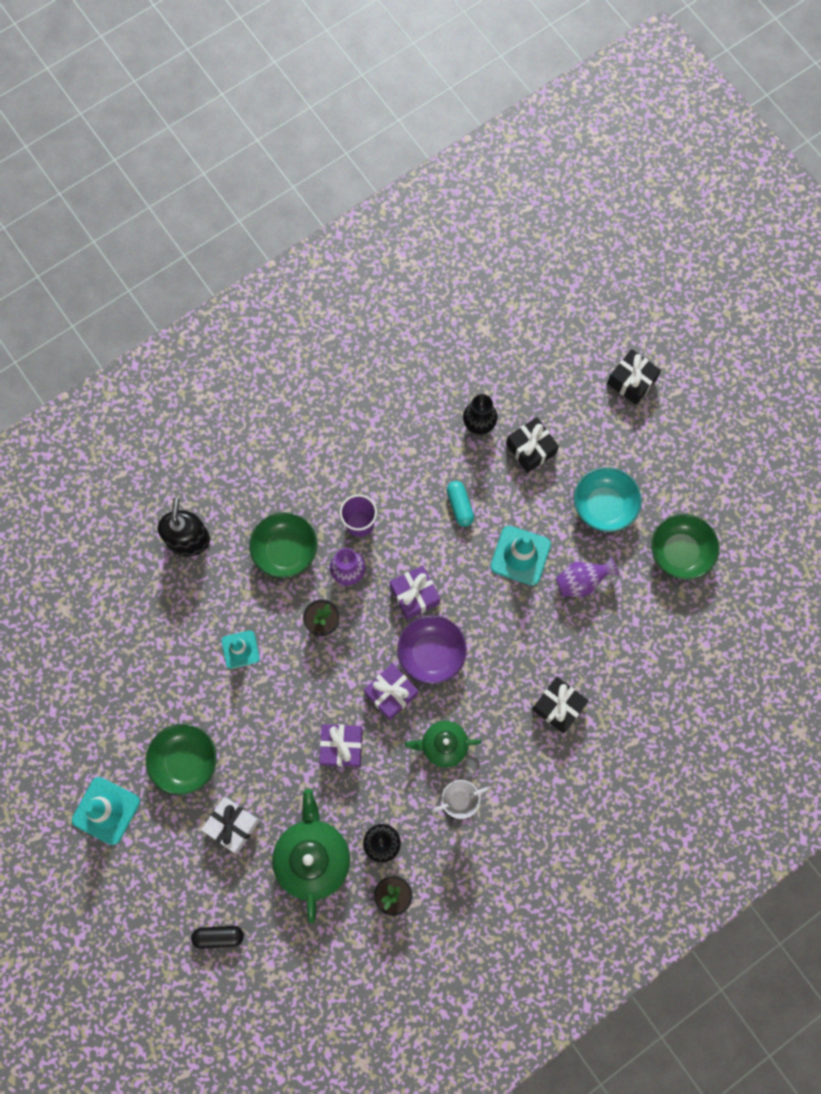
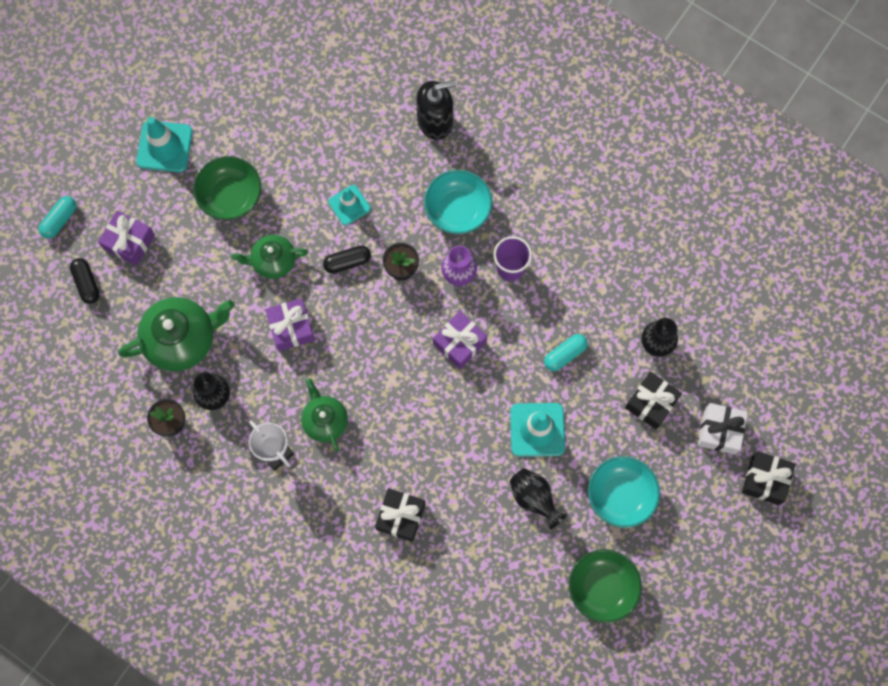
camera: 70 degrees right, 0 degrees up
(140, 944) = (60, 220): none -> turquoise capsule
(232, 825) = (187, 258): white gift -> white gift (719, 431)
(268, 742) = (273, 261): none -> green teapot
(285, 550) = (458, 210): green bowl -> turquoise bowl
(296, 671) = (347, 262): none -> black capsule
(391, 693) = (357, 355): purple gift -> purple gift (129, 242)
(431, 653) = (409, 378): purple bowl -> none
(581, 581) = (534, 498): purple vase -> black vase

